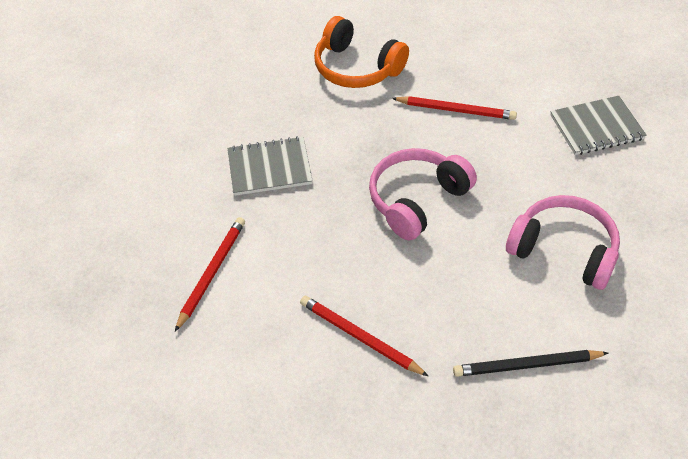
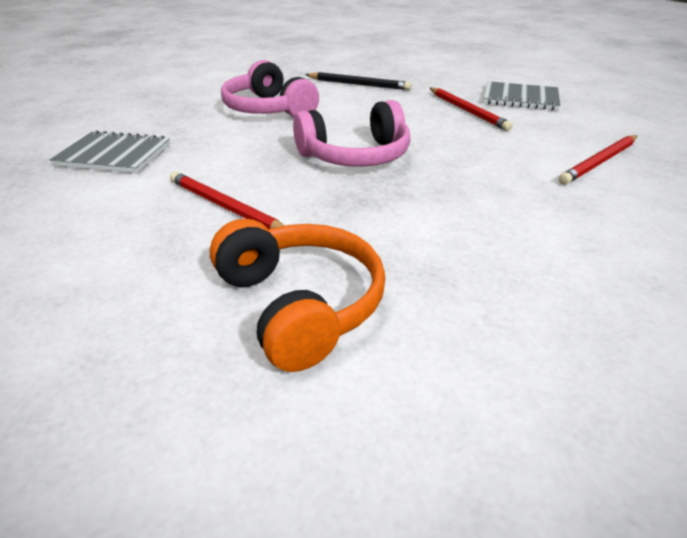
camera: 155 degrees left, 15 degrees down
(269, 168) = (514, 219): grey notebook -> grey notebook (520, 98)

